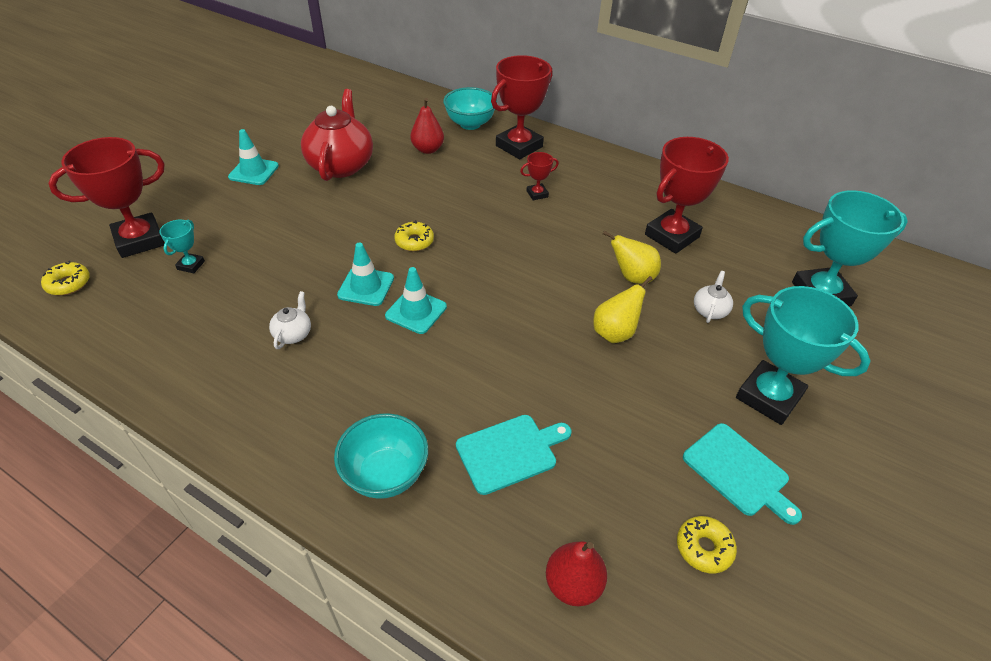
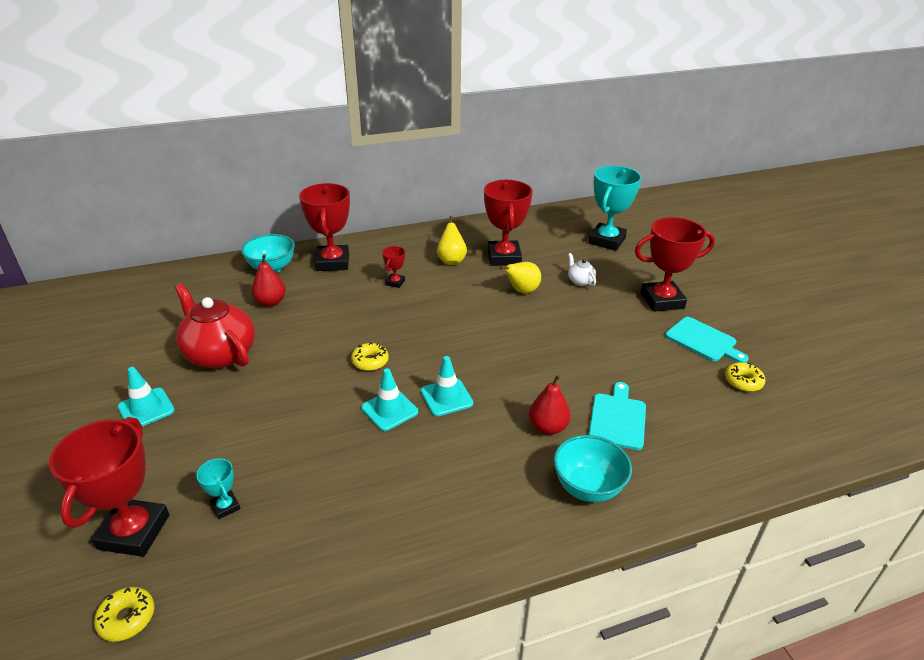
camera: 50 degrees left, 10 degrees down
(293, 334) = (396, 475): white teapot -> none
(573, 584) = (734, 444): red pear -> red pear (548, 427)
(615, 333) = (561, 324): yellow pear -> yellow pear (451, 260)
(738, 472) = (703, 340): turquoise cutting board -> turquoise cutting board turned 45 degrees clockwise
(768, 396) = (662, 300): turquoise trophy -> red trophy

